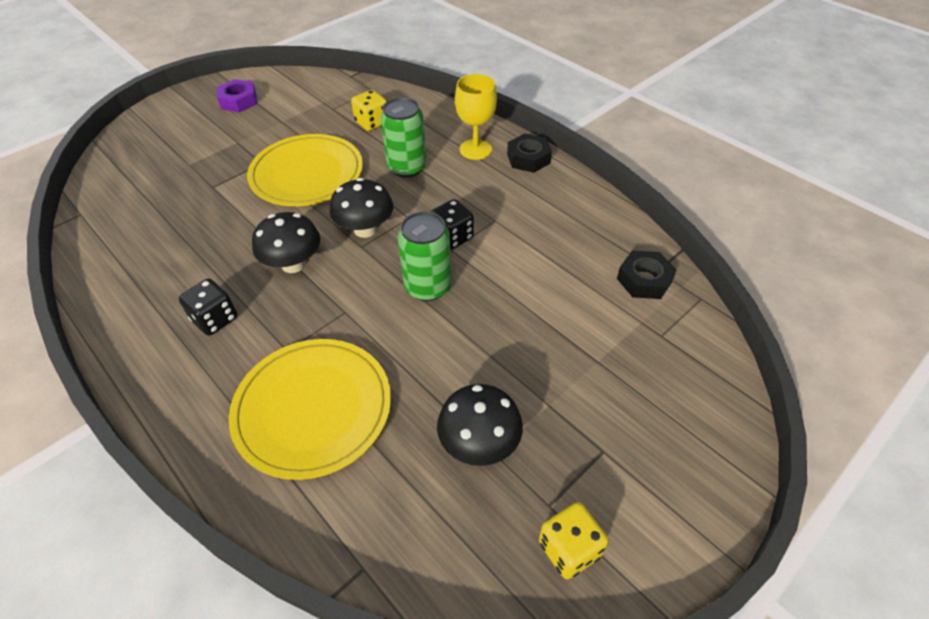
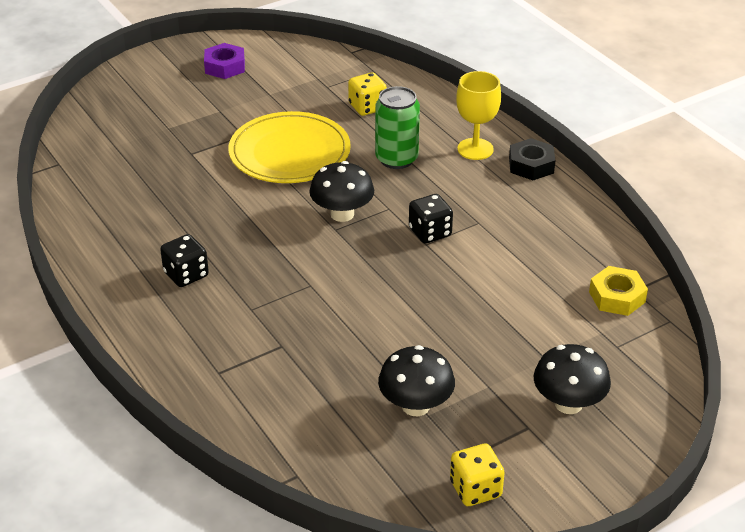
camera: 10 degrees right, 10 degrees down
(293, 264) = (265, 237): black mushroom -> black mushroom (568, 403)
(313, 409) = (269, 358): yellow plate -> none
(428, 286) = (395, 274): green can -> none
(644, 280) = (617, 297): black nut -> yellow nut

